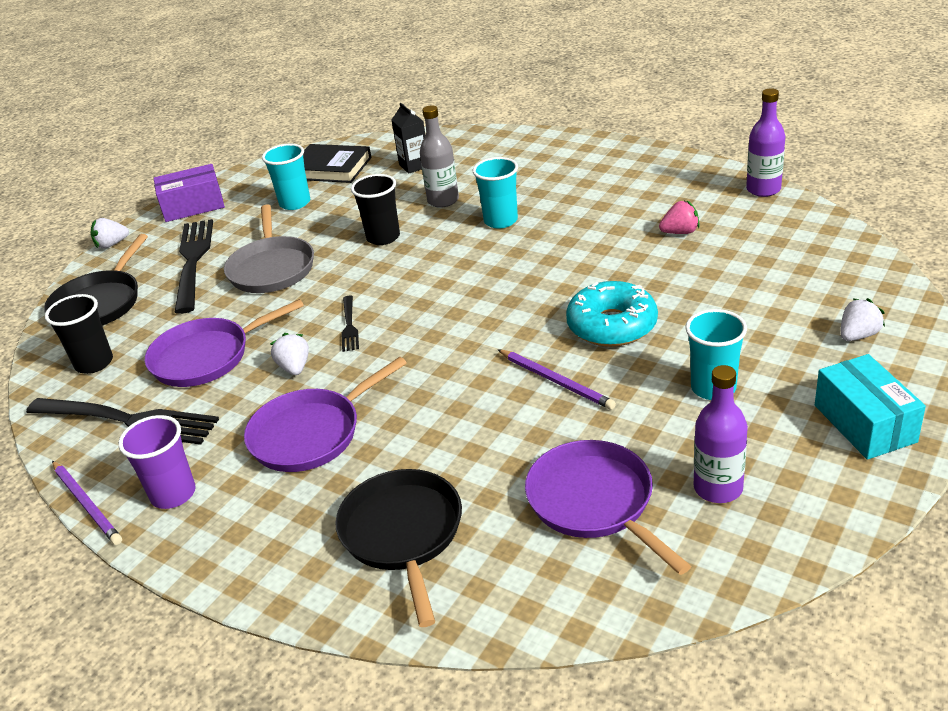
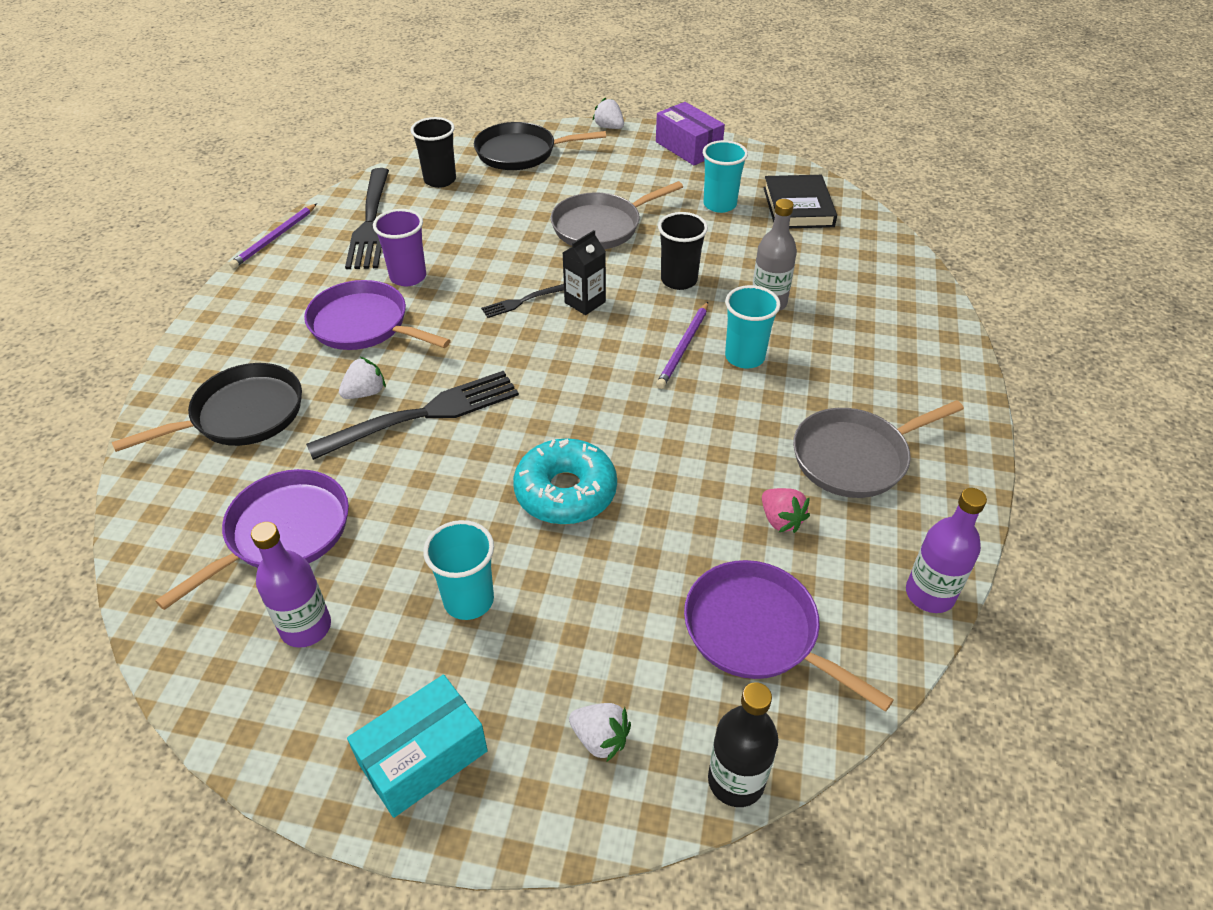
camera: 65 degrees right, 10 degrees up
(173, 494) = (287, 275): purple cup -> purple cup (408, 277)
(193, 261) = (598, 178): black fork -> black fork (424, 414)
(206, 357) = (458, 234): purple pan -> purple pan (757, 632)
(294, 368) = (452, 287): white strawberry -> white strawberry (365, 393)
(414, 165) = (833, 262): black carton -> black carton (585, 302)
(556, 381) = (460, 467): purple pencil -> purple pencil (683, 347)
(632, 193) = (855, 457): none -> grey pan
(897, 284) = (736, 781): none -> black bottle

